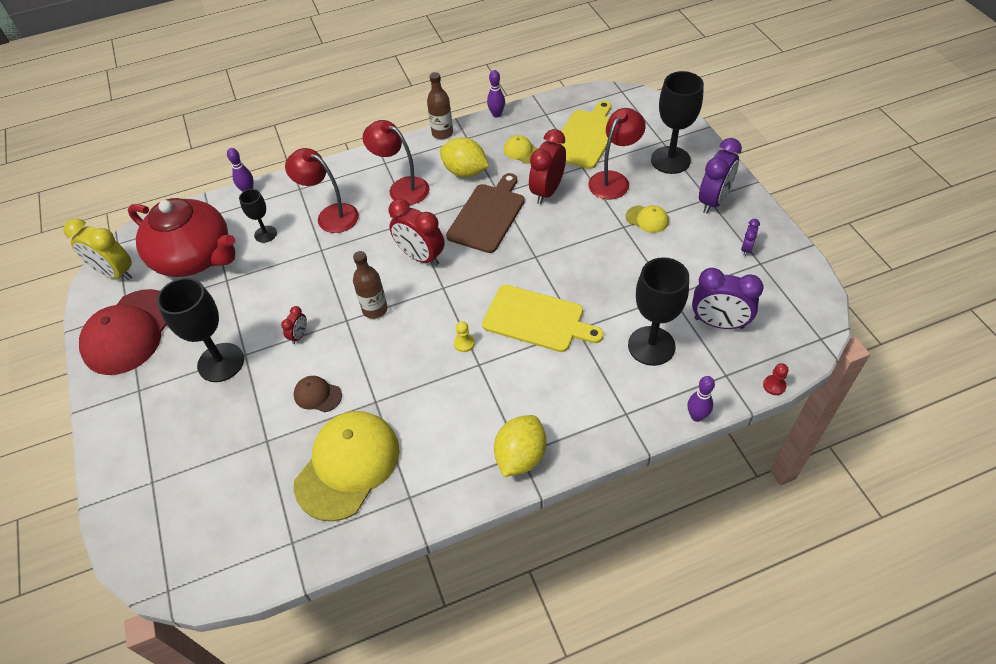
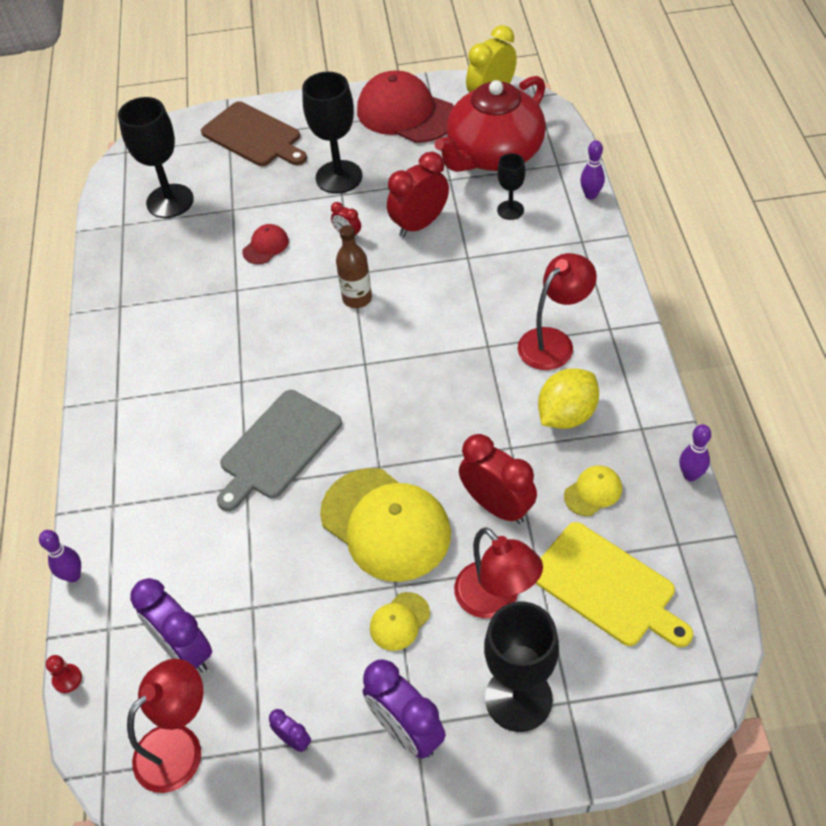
camera: 105 degrees right, 0 degrees up
(317, 395) = (266, 246): brown cap -> red cap
(330, 215) = (523, 268): red lamp -> red lamp (179, 746)
(348, 466) = (175, 264): yellow cap -> yellow cap (385, 524)
(420, 257) = (422, 348): red clock -> red clock (420, 224)
(442, 133) = (659, 400): brown bottle -> none
(464, 343) = (275, 372): yellow pawn -> none
(487, 215) = (471, 427): brown cutting board -> brown cutting board (254, 136)
(520, 456) = (114, 398): yellow lemon -> none
(537, 319) = (278, 447): yellow cutting board -> grey cutting board
(651, 346) = (187, 558): black goblet -> black goblet (170, 201)
(718, 323) = (185, 649): purple clock -> purple clock turned 75 degrees counterclockwise

